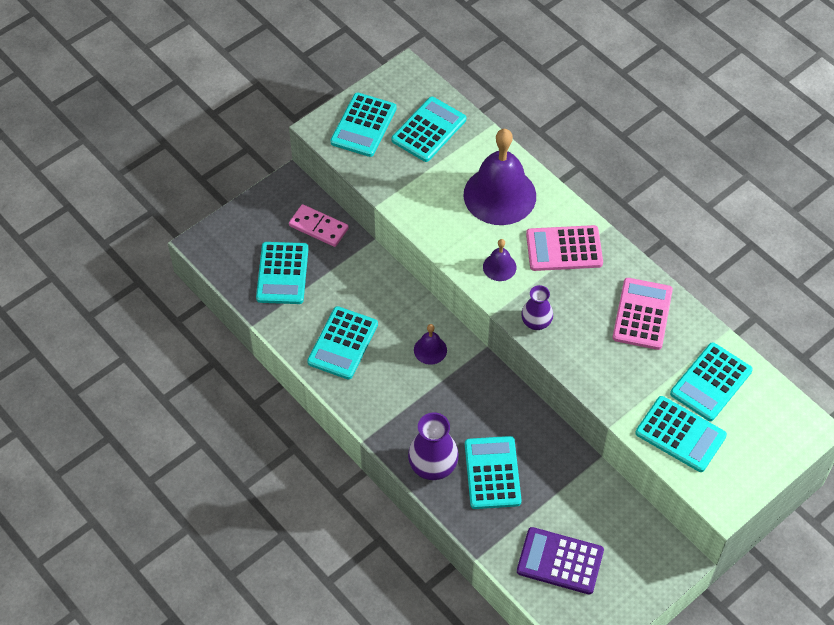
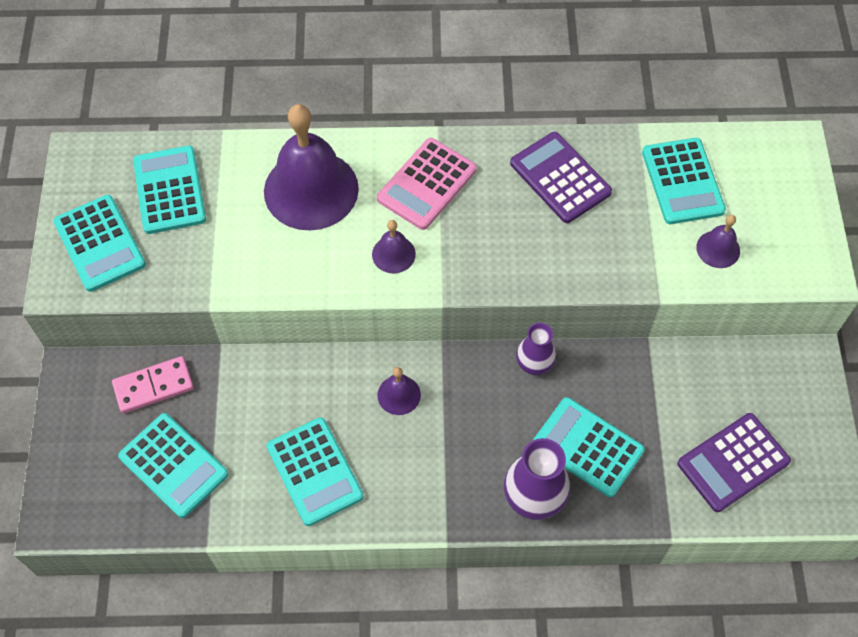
camera: 50 degrees left, 5 degrees up
(536, 322) = (487, 272): purple vase -> purple vase (534, 363)
(642, 314) = (560, 178): pink calculator -> purple calculator
(680, 434) = (718, 249): turquoise calculator -> purple bell

